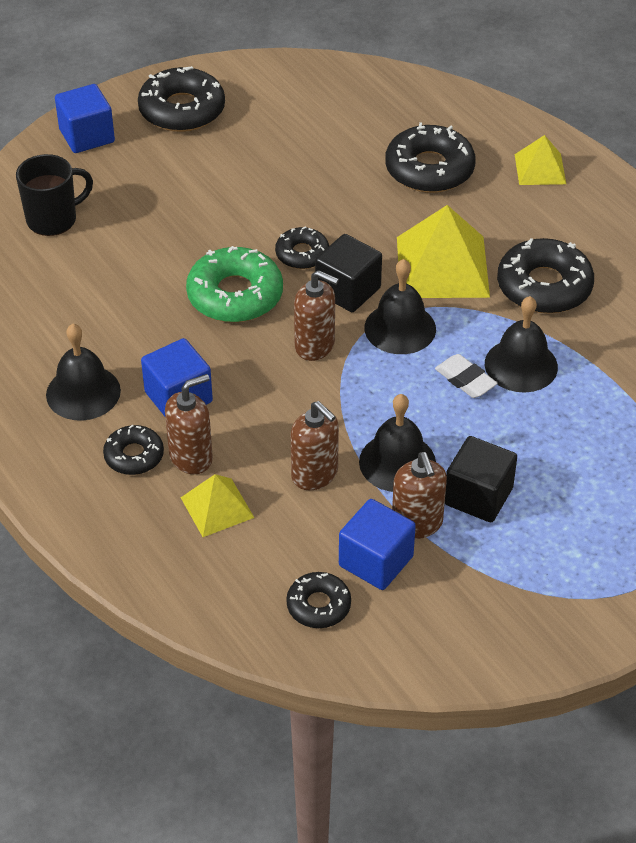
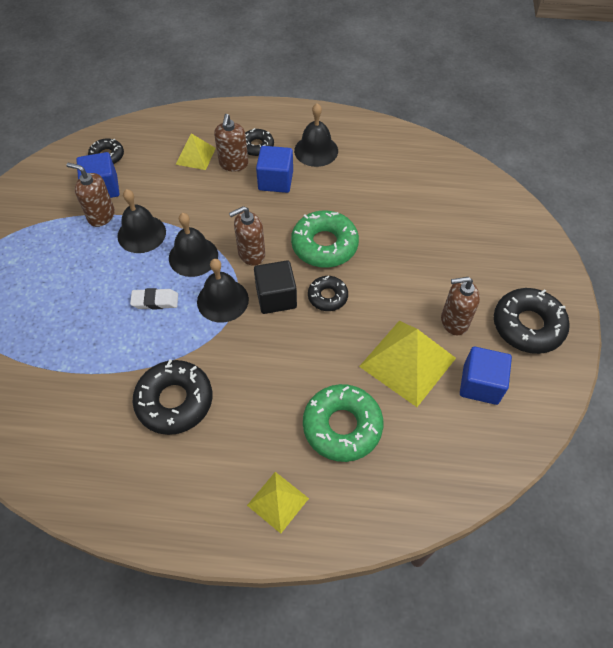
camera: 130 degrees right, 10 degrees up
(53, 219) = (463, 205): black mug -> none
(87, 136) = (535, 261): blue cube -> blue cube (480, 384)
(315, 474) = (172, 199): brown soap dispenser -> brown soap dispenser (454, 321)
(429, 169) = (342, 426): black donut -> green donut
(442, 266) = (247, 359): yellow pyramid -> yellow pyramid (407, 362)
(478, 496) = (85, 249): black cube -> none
(521, 365) = (135, 336): black bell -> black bell (193, 256)

